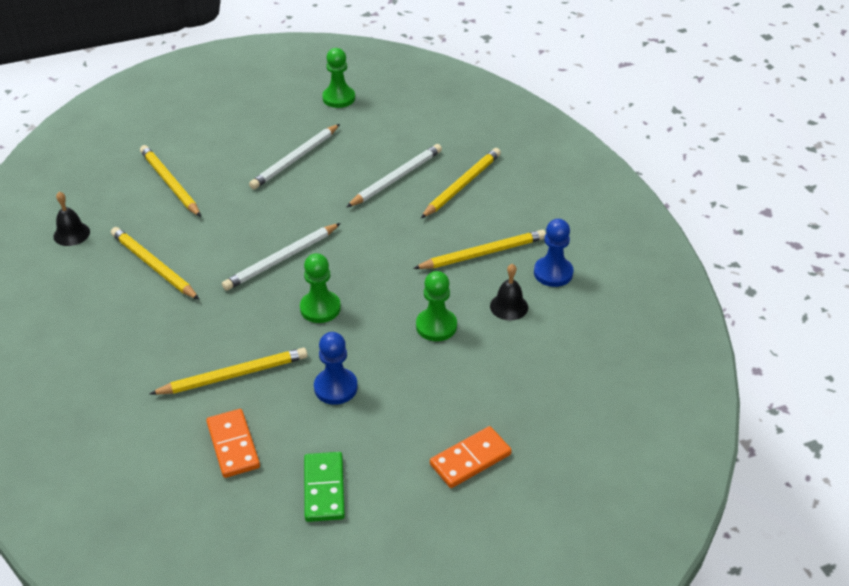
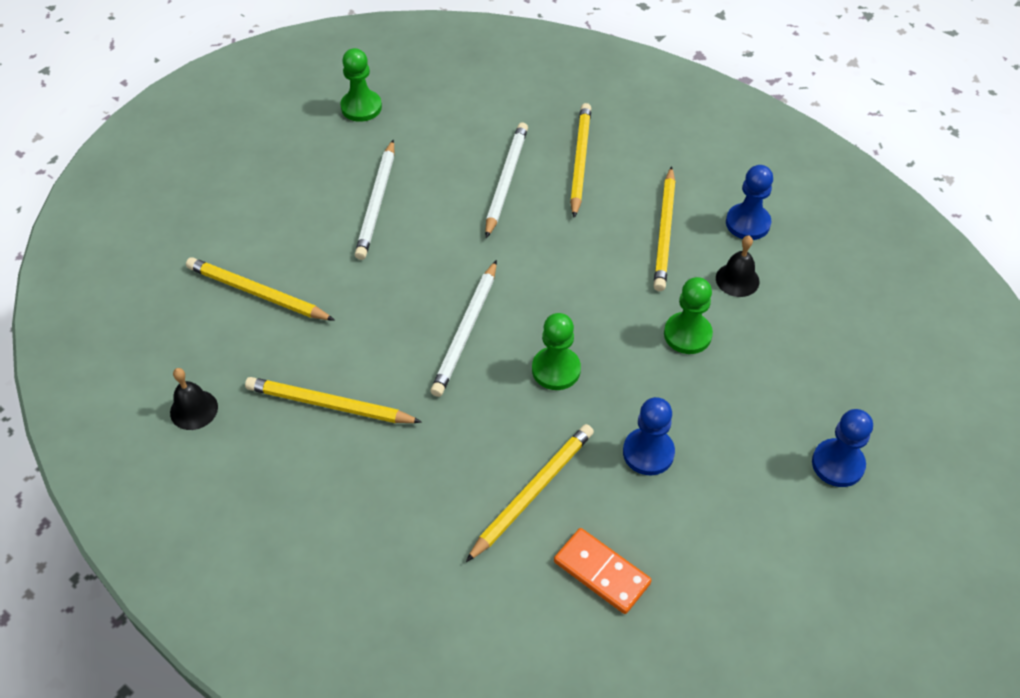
camera: 30 degrees left, 10 degrees up
(324, 489) = (731, 571): green domino -> none
(470, 459) = (837, 464): orange domino -> blue pawn
(482, 254) = (664, 231): yellow pencil -> yellow pencil turned 150 degrees clockwise

